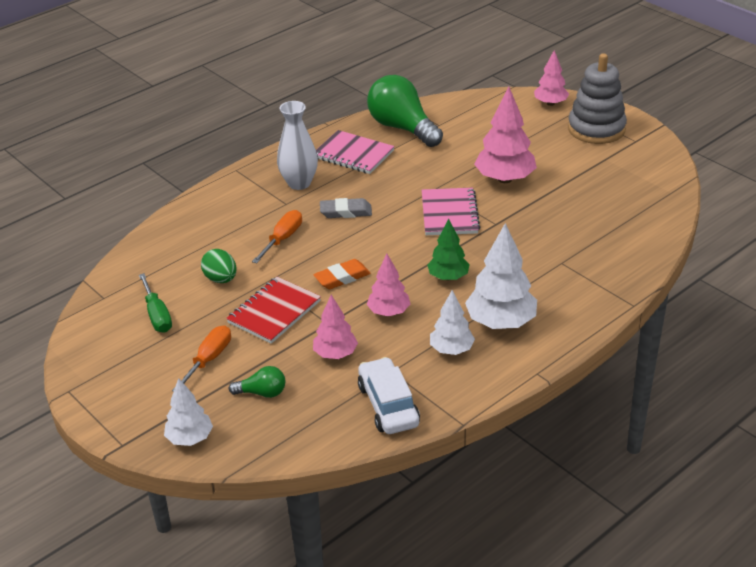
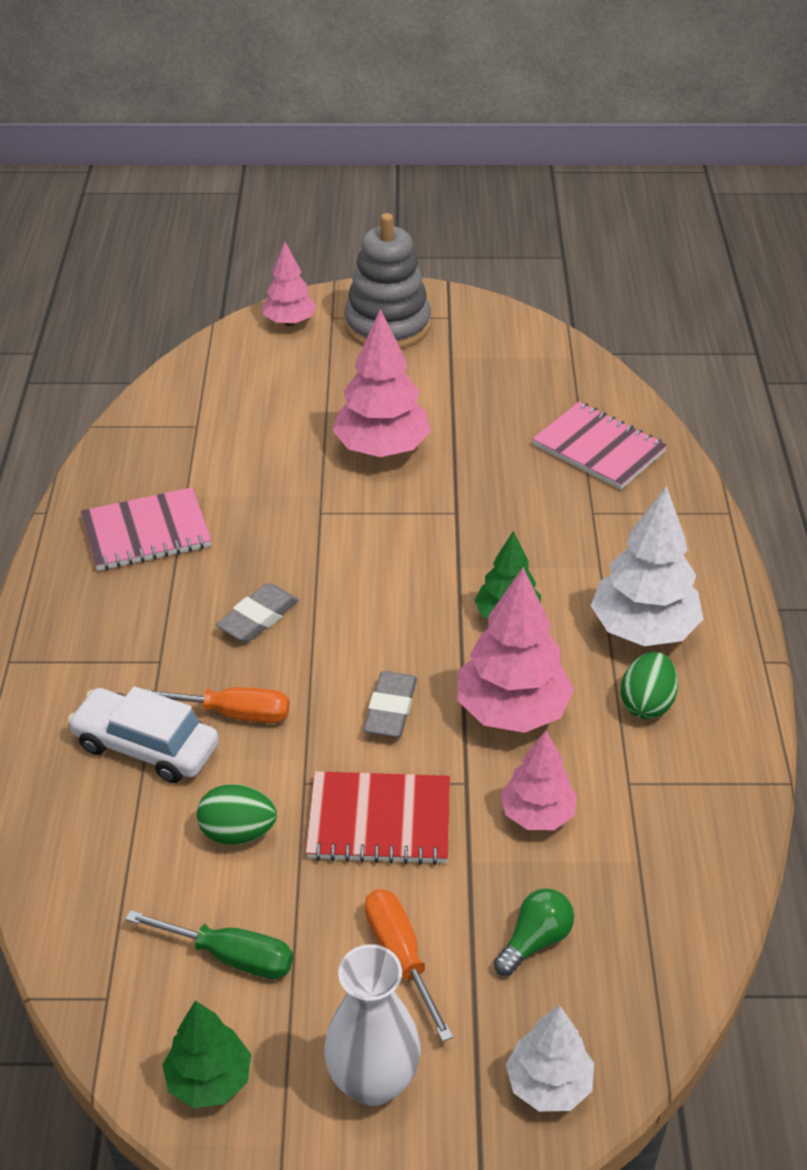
camera: 50 degrees left, 5 degrees up
(94, 345) = (209, 1080): none -> green tree
(274, 312) = (379, 821): red notebook -> red notebook turned 75 degrees counterclockwise
(282, 239) = (233, 713): orange screwdriver -> orange screwdriver turned 120 degrees clockwise
(299, 183) = (133, 620): white vase -> white vase (373, 1081)
(342, 278) = (390, 709): orange eraser -> grey eraser
(388, 405) = (690, 828): white car -> white car (146, 746)
(389, 312) = (512, 711): pink tree -> pink tree, size x1.62
(402, 128) = (156, 457): green light bulb -> none
(449, 214) = (387, 535): pink notebook -> pink notebook (599, 448)
(451, 350) = (646, 703): white tree -> green egg

